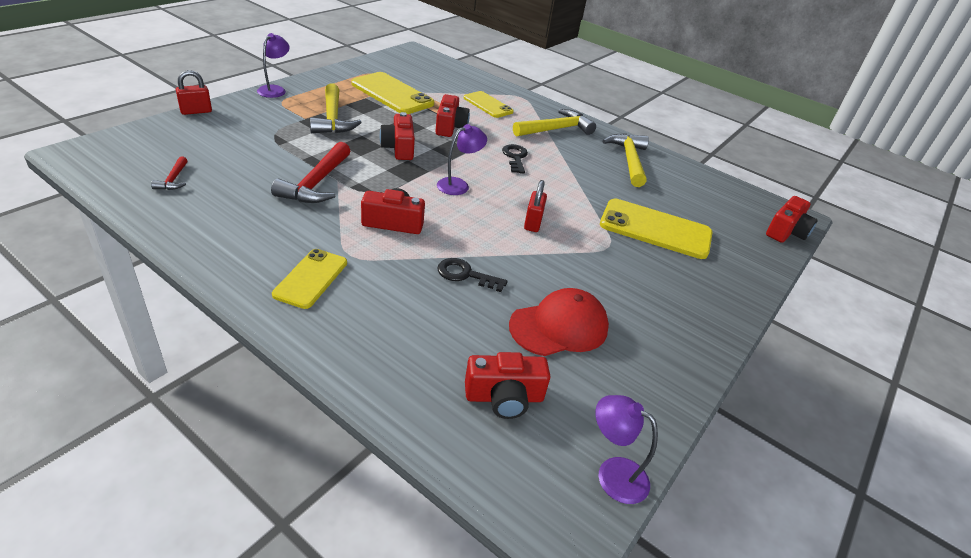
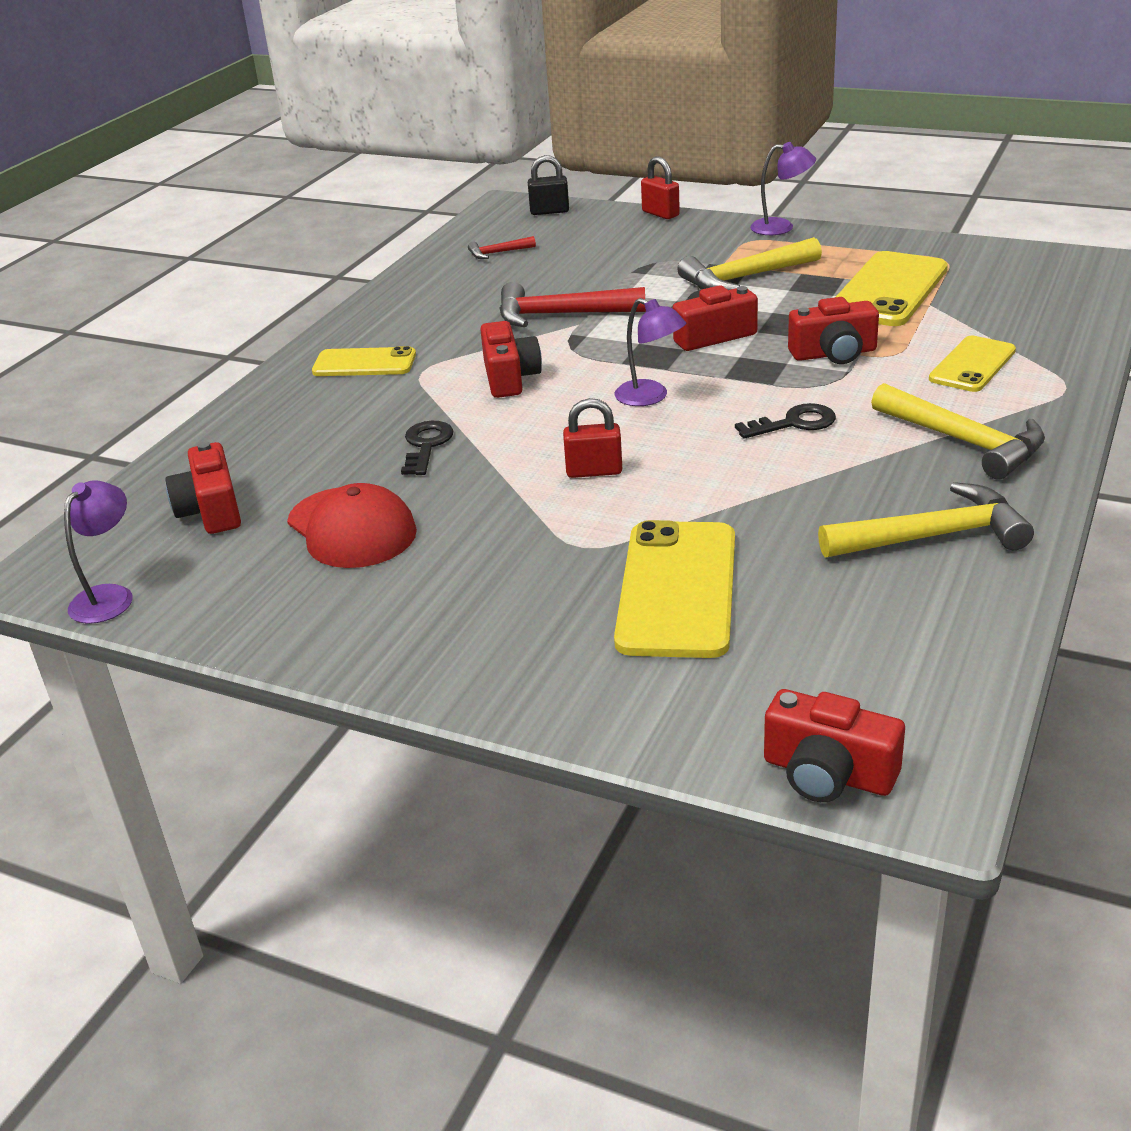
camera: 85 degrees right, 5 degrees down
(123, 142) = (549, 211): none -> black padlock

